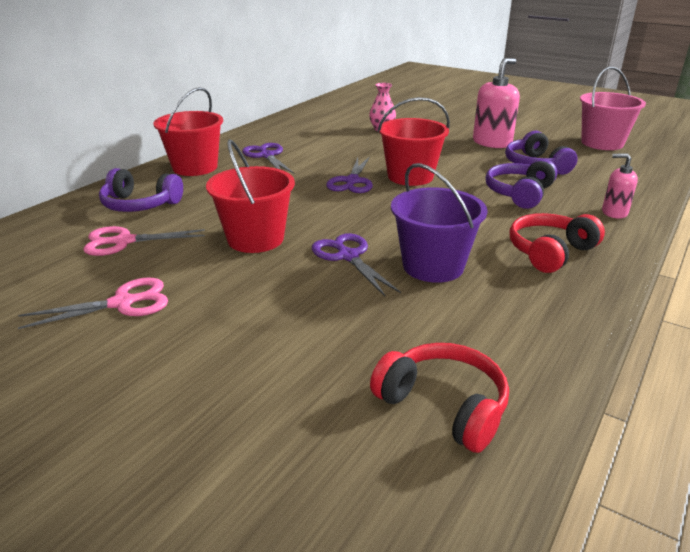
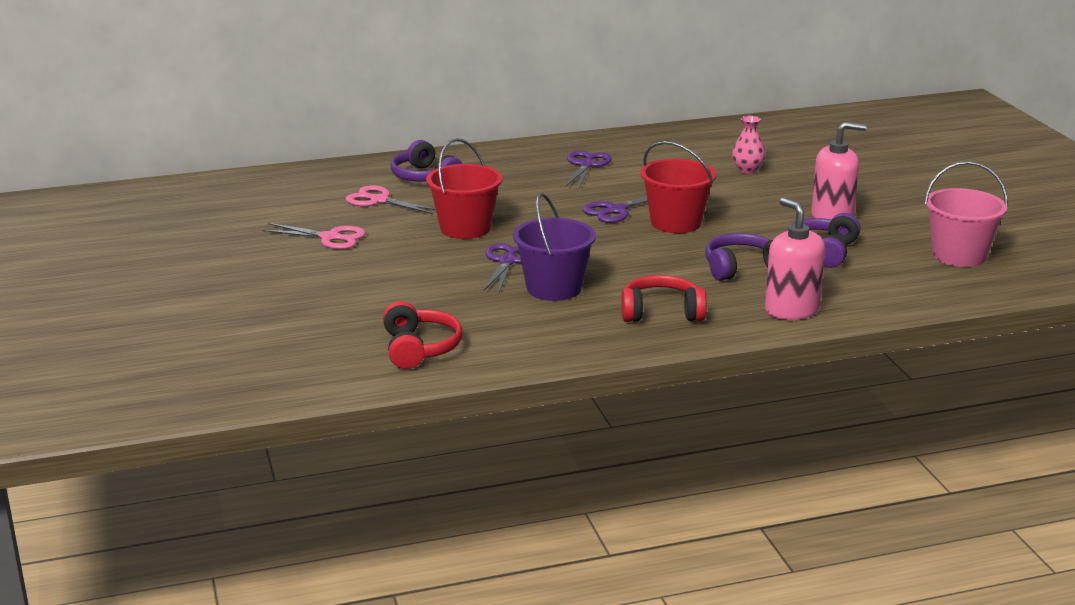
camera: 40 degrees right, 5 degrees down
(195, 167) = (509, 158): red bucket -> none
(614, 212) = (791, 310): pink soap dispenser -> pink soap dispenser, size x1.71

